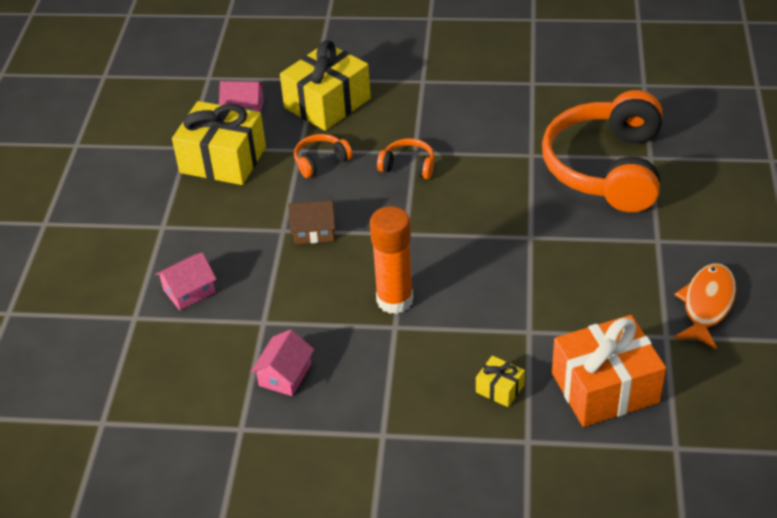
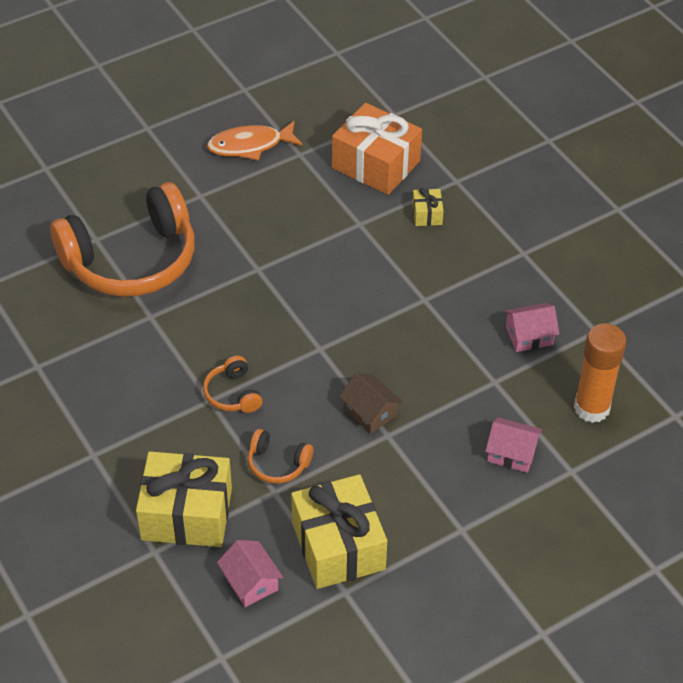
camera: 130 degrees left, 5 degrees up
(394, 300) = (399, 314): orange glue stick -> orange glue stick (591, 408)

